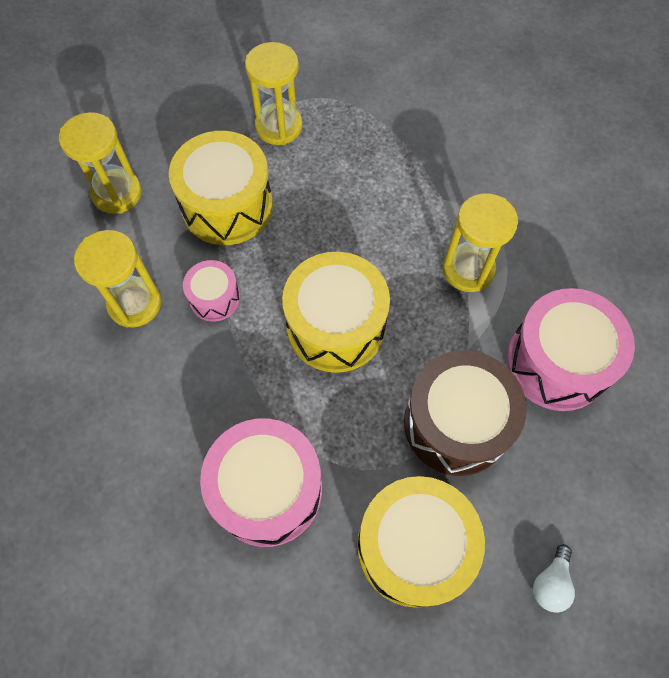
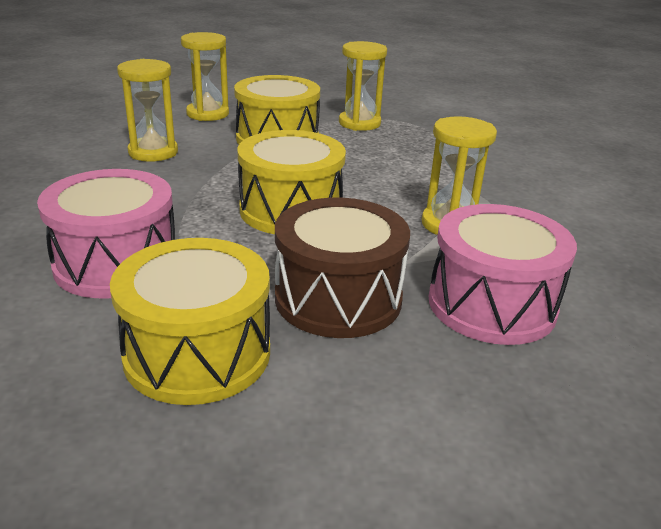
camera: 30 degrees right, 35 degrees down
(215, 298) = (212, 168): pink drum -> none
(550, 582) = (318, 455): white light bulb -> none

